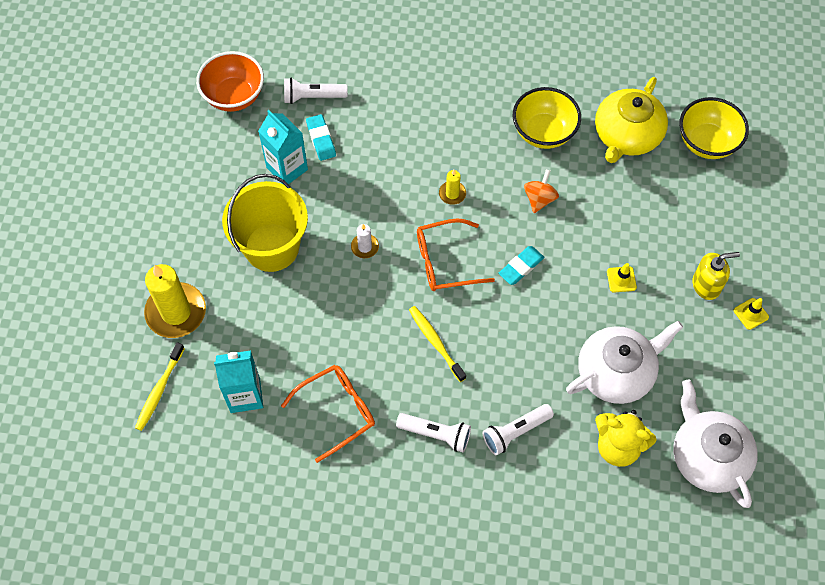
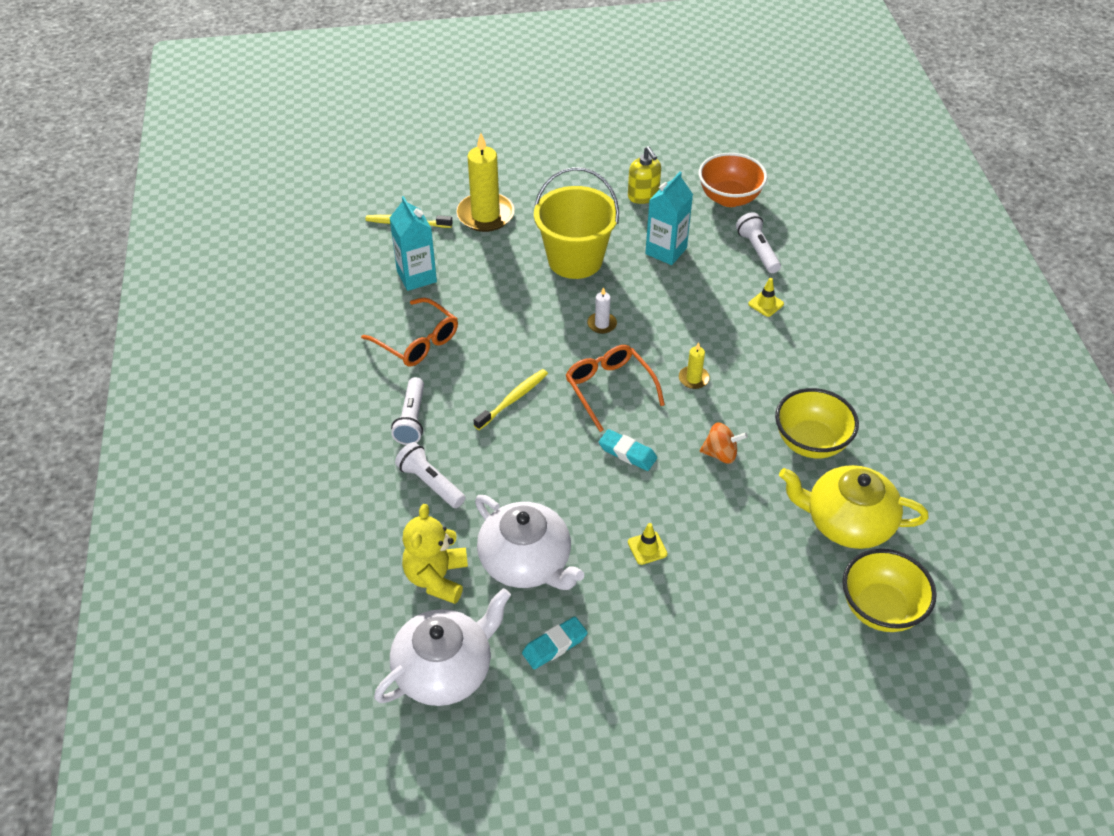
camera: 75 degrees right, 15 degrees down
(321, 139) = (711, 267): turquoise eraser -> turquoise eraser (554, 645)
(706, 285) = (672, 637): yellow soap dispenser -> yellow soap dispenser (643, 196)
(751, 314) = (650, 692): yellow traffic cone -> yellow traffic cone (766, 304)

